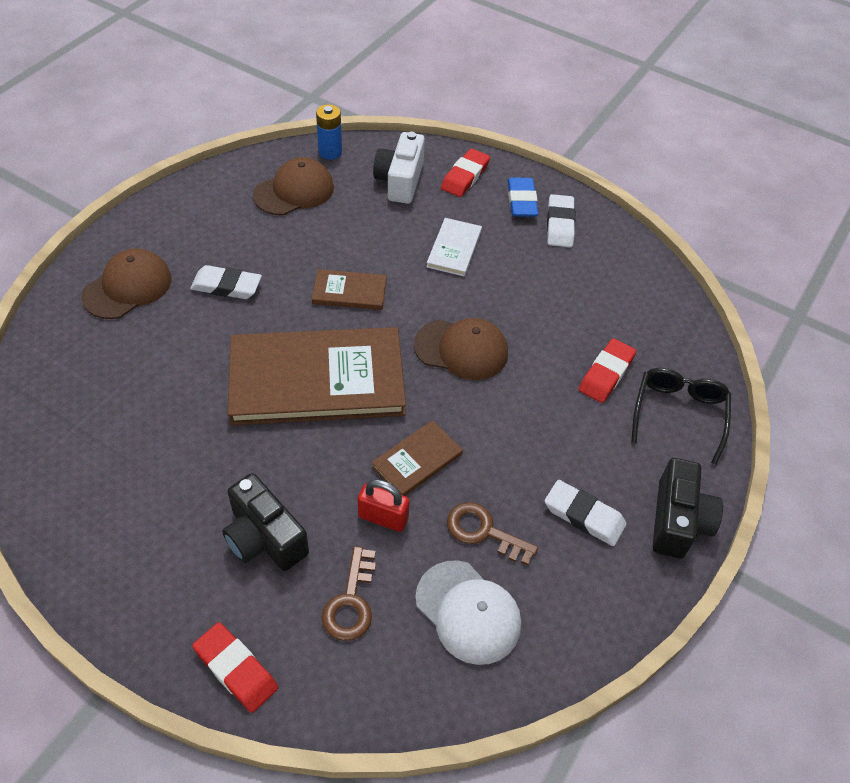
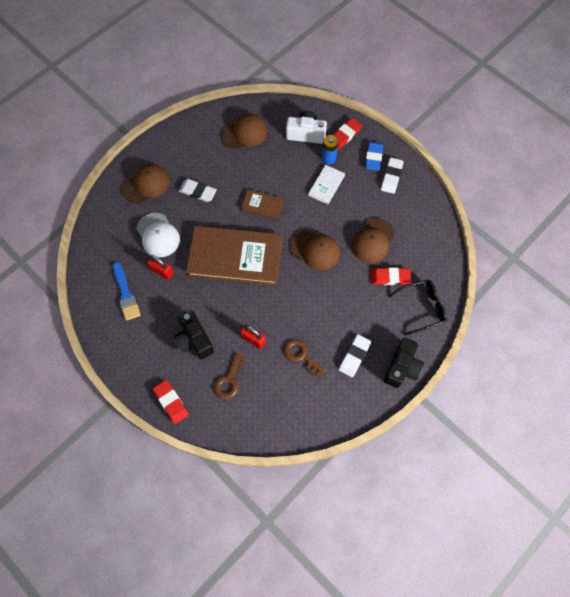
camera: 15 degrees right, 15 degrees up
(110, 475) = (126, 294): none -> blue brush
(179, 424) = (162, 271): none -> red padlock
(330, 152) = (270, 108): blue battery -> blue battery (328, 158)
(400, 181) = (306, 134): white camera -> white camera turned 75 degrees clockwise
(417, 460) = (277, 311): brown book -> none
(468, 612) = (284, 395): white cap -> white cap (158, 235)
(558, 321) = (373, 240): none -> brown cap
(584, 516) = (354, 356): white eraser -> white eraser turned 75 degrees clockwise
(606, 373) = (390, 277): red eraser -> red eraser turned 45 degrees clockwise
(678, 414) = (422, 308): black glasses -> black glasses turned 45 degrees clockwise

